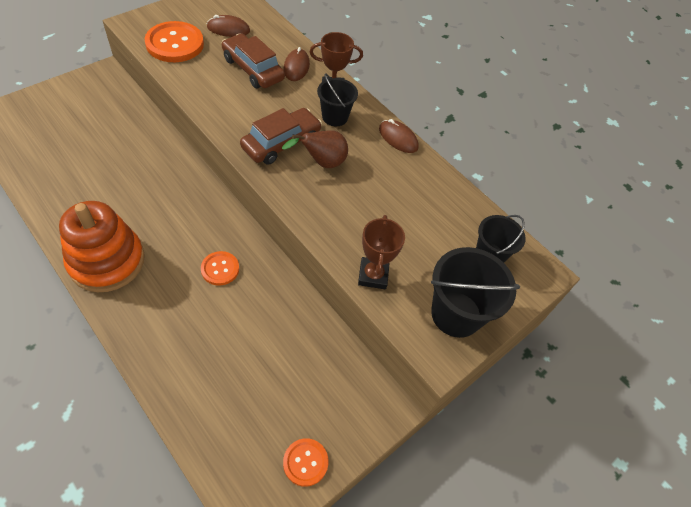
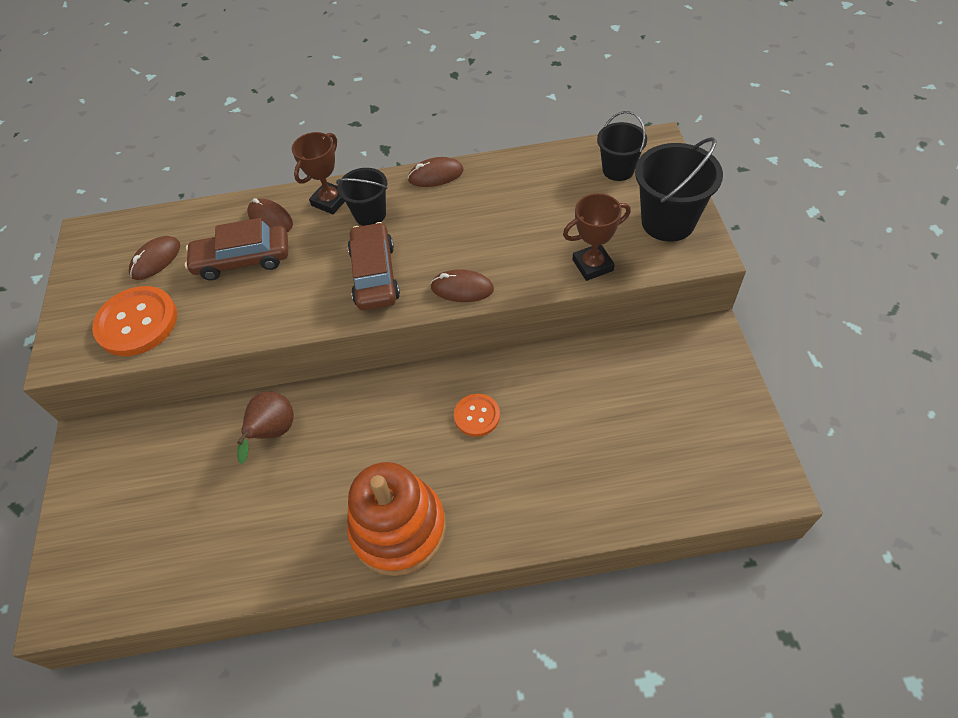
camera: 45 degrees left, 0 degrees up
(299, 199) = (462, 288): none -> brown mouse
(305, 462) = (736, 423): orange button -> none
(322, 163) = (426, 250): brown pear -> brown pear (273, 433)
(373, 275) = (592, 265): brown trophy -> brown trophy turned 60 degrees counterclockwise

